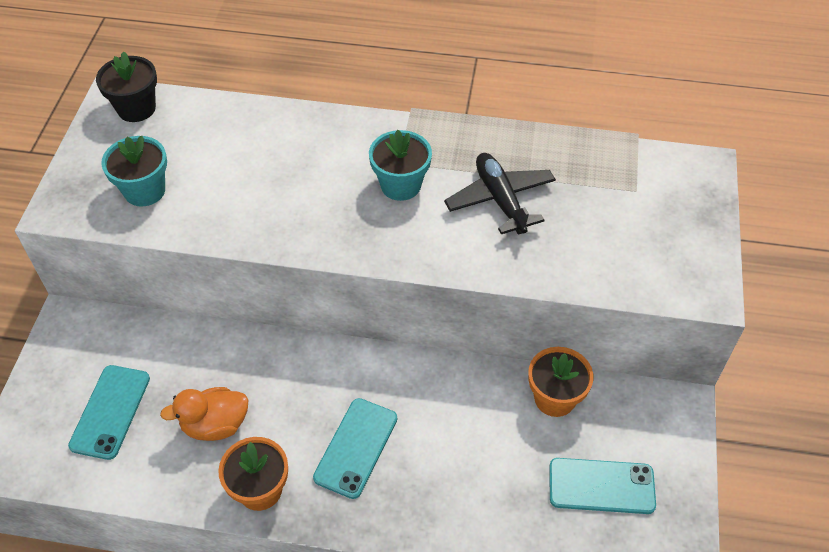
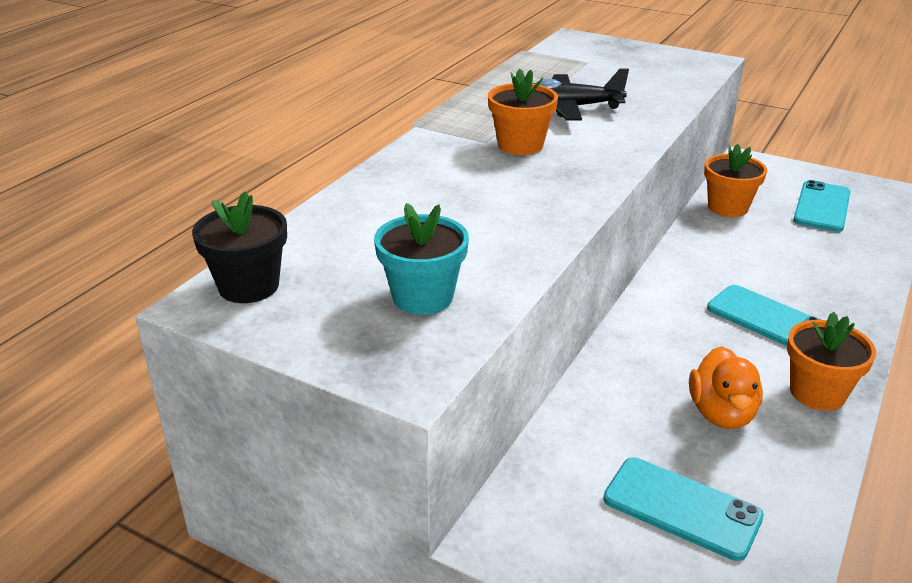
camera: 70 degrees left, 20 degrees down
(400, 185) = (520, 145): turquoise flower pot -> orange flower pot

